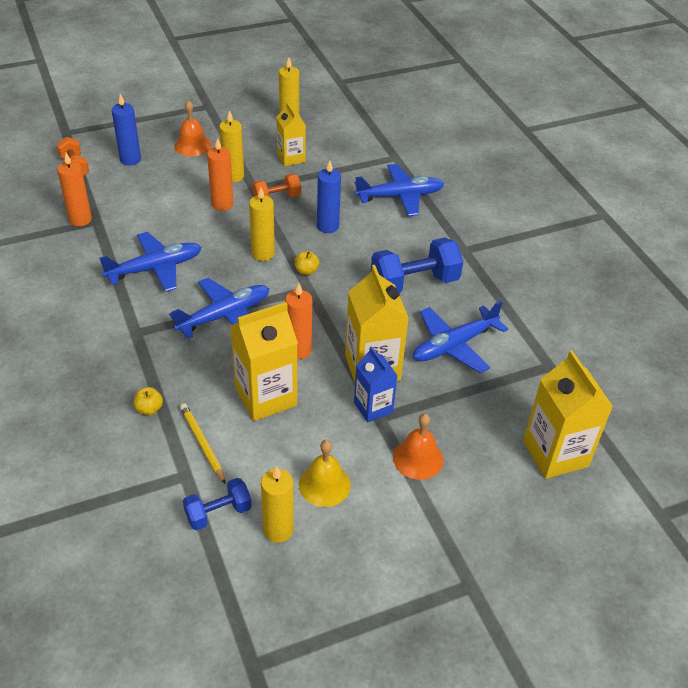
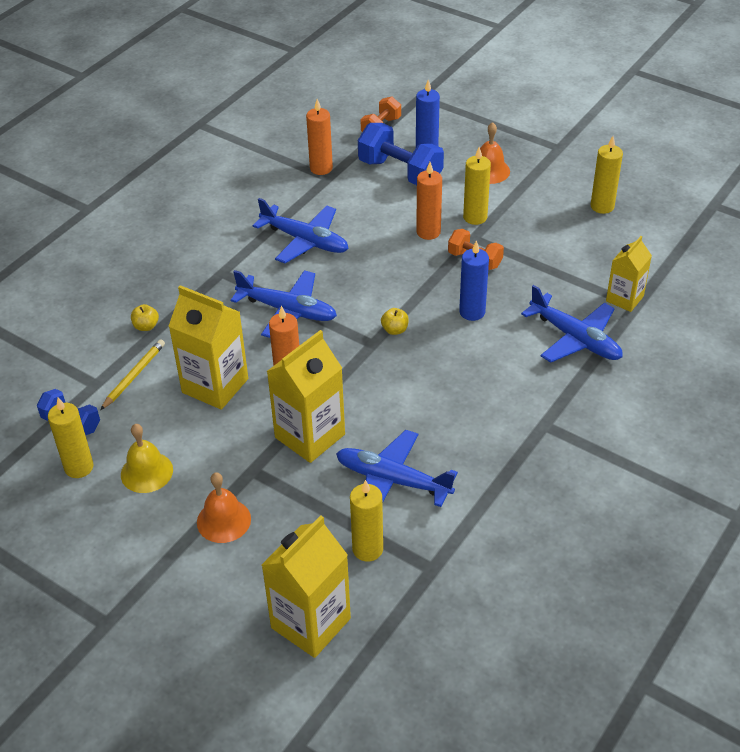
camera: 60 degrees right, 0 degrees up
(263, 253) = (389, 291): yellow candle -> yellow candle (367, 549)
(291, 158) = (545, 237): yellow carton -> yellow carton (624, 298)
(373, 407) = (260, 460): blue carton -> none
(414, 283) = (453, 411): blue dumbbell -> blue dumbbell (400, 172)

